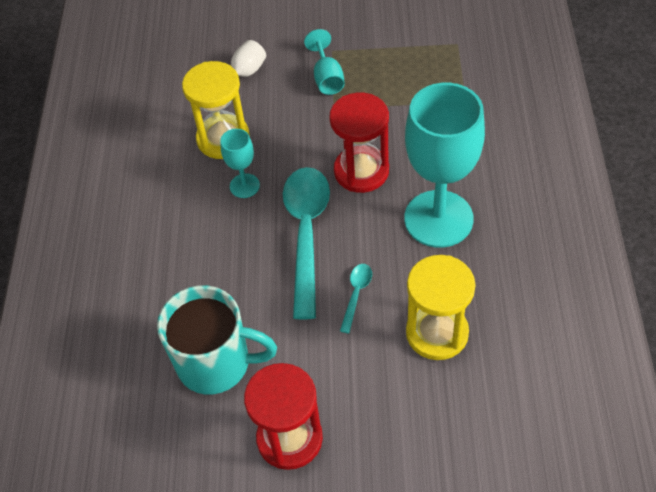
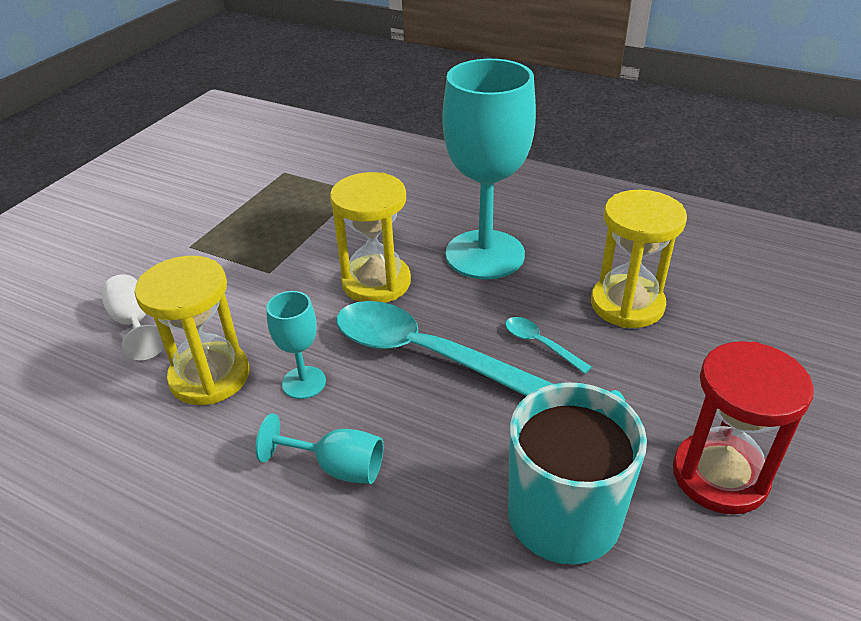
camera: 65 degrees left, 15 degrees down
(327, 78) = (222, 262): turquoise goblet -> turquoise goblet (337, 467)
(361, 171) = (376, 283): red hourglass -> yellow hourglass

